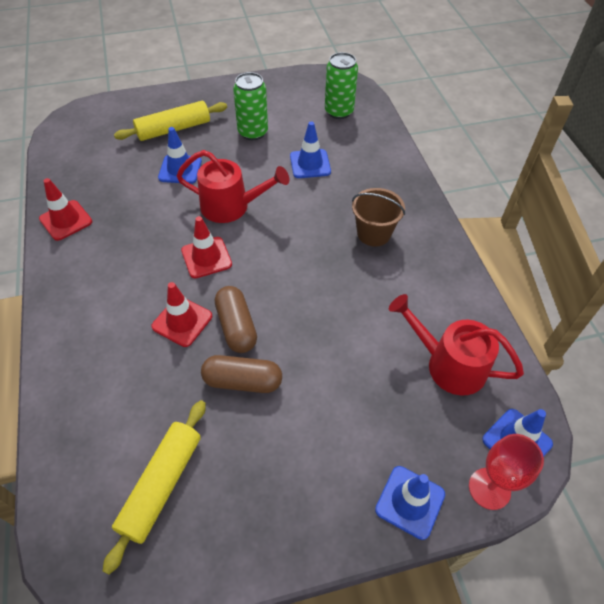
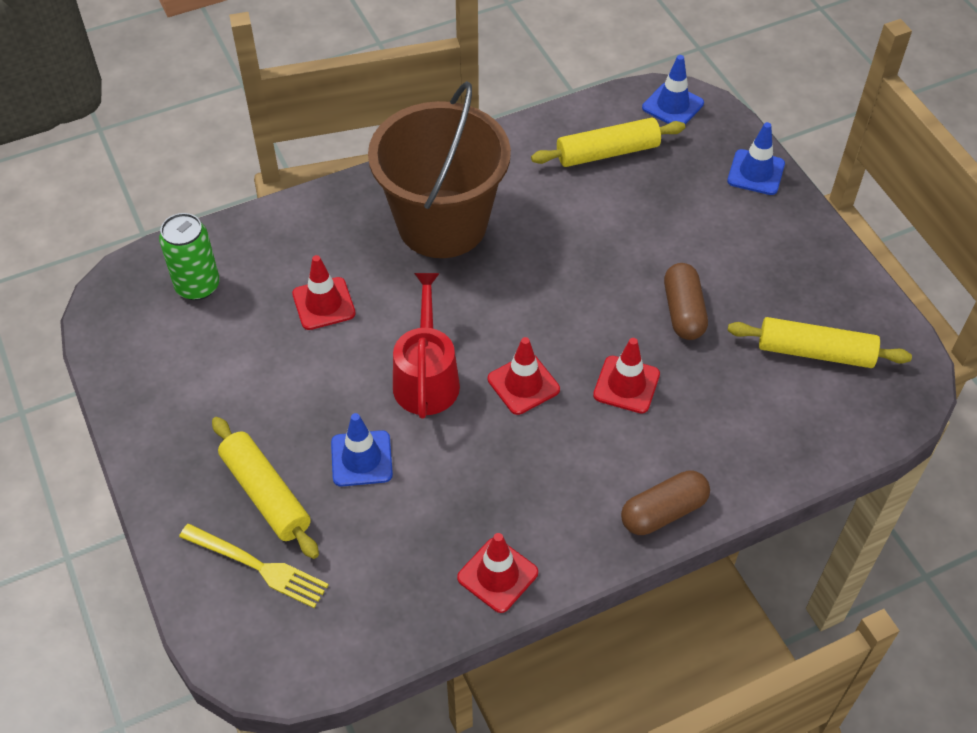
camera: 100 degrees left, 0 degrees up
(128, 124) = (259, 567): none -> yellow fork
(236, 327) = (617, 331): brown capsule -> brown capsule (663, 512)
(253, 132) = (261, 384): green can -> none
(310, 164) = (323, 304): blue traffic cone -> red traffic cone
(373, 233) = (442, 224): brown bucket -> brown bucket, size x2.13
(448, 364) = (607, 152): red watering can -> yellow rolling pin
(489, 488) = (723, 123): red goblet -> none

